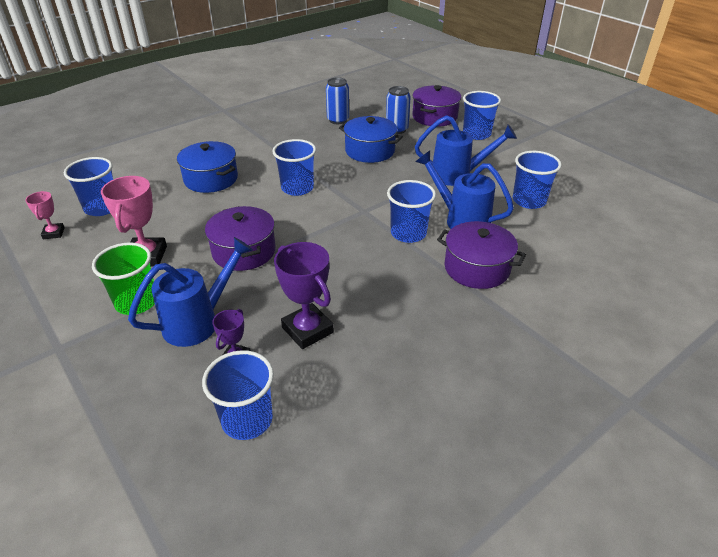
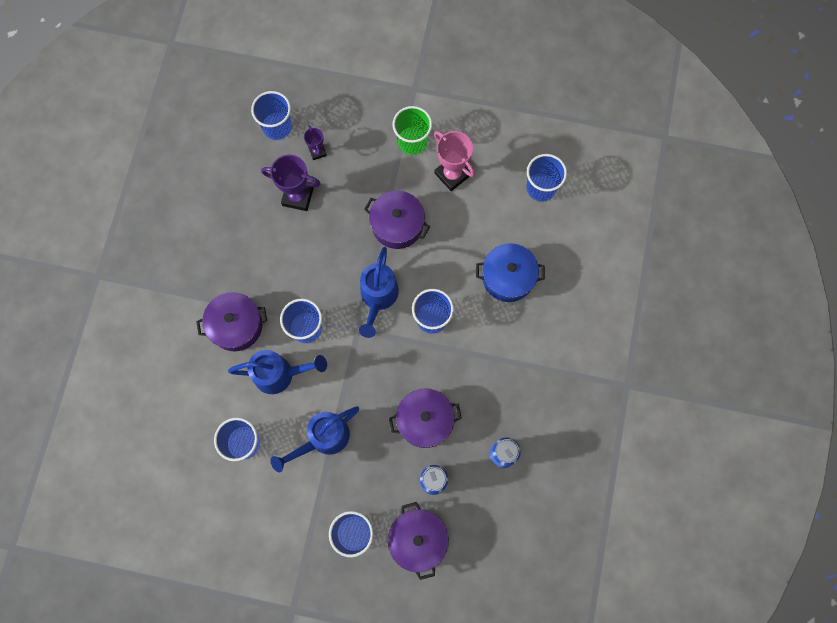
camera: 140 degrees right, 35 degrees up
(53, 233) = (536, 145): pink trophy -> none
(198, 322) = (362, 156): blue watering can -> blue watering can (378, 298)
(370, 151) = (425, 420): blue pot -> purple pot

